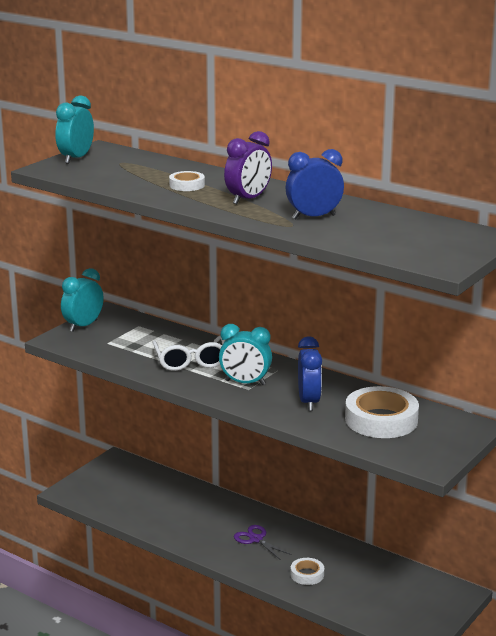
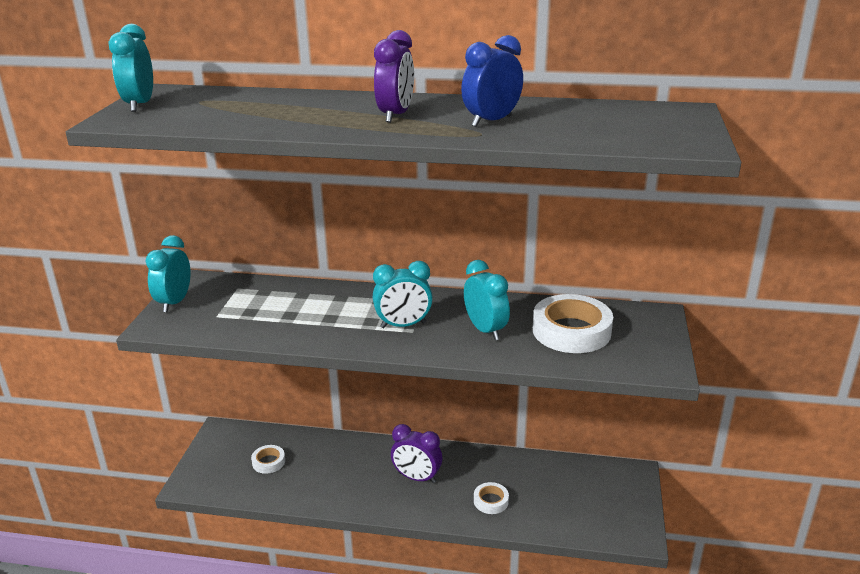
camera: 25 degrees left, 5 degrees up
(187, 185) = (307, 112): white tape -> white tape (268, 462)
(191, 361) = (326, 315): white glasses -> none
(256, 539) = (417, 477): purple scissors -> purple clock
(309, 402) = (485, 330): blue clock -> turquoise clock

